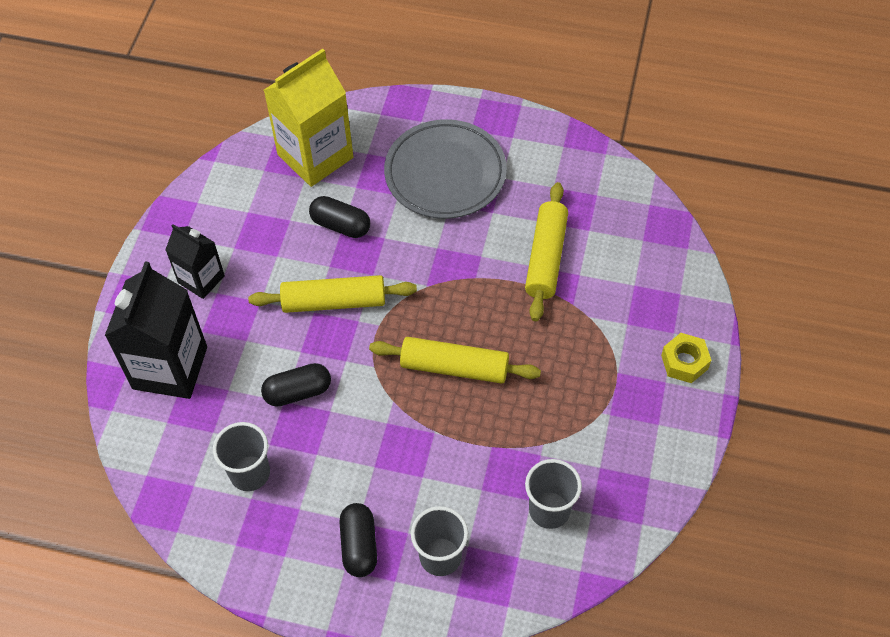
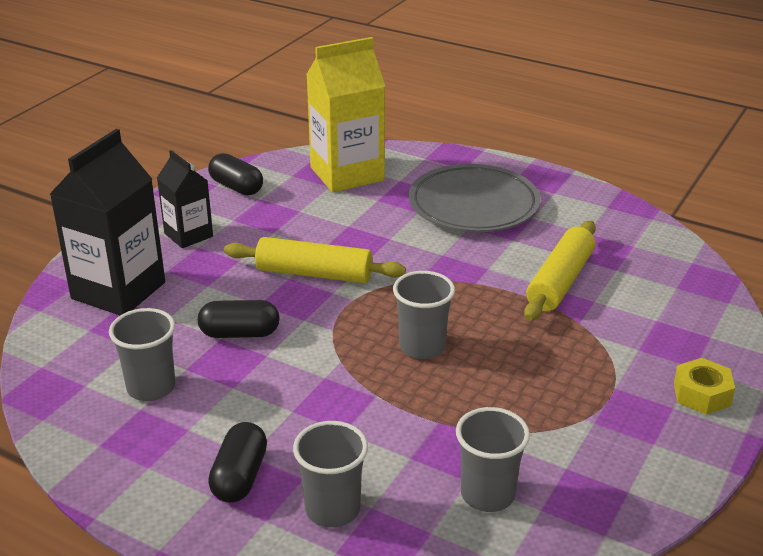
camera: 15 degrees right, 25 degrees down
(340, 225) = (349, 222): black capsule -> black capsule (236, 187)
(454, 367) = (422, 347): yellow rolling pin -> grey cup

